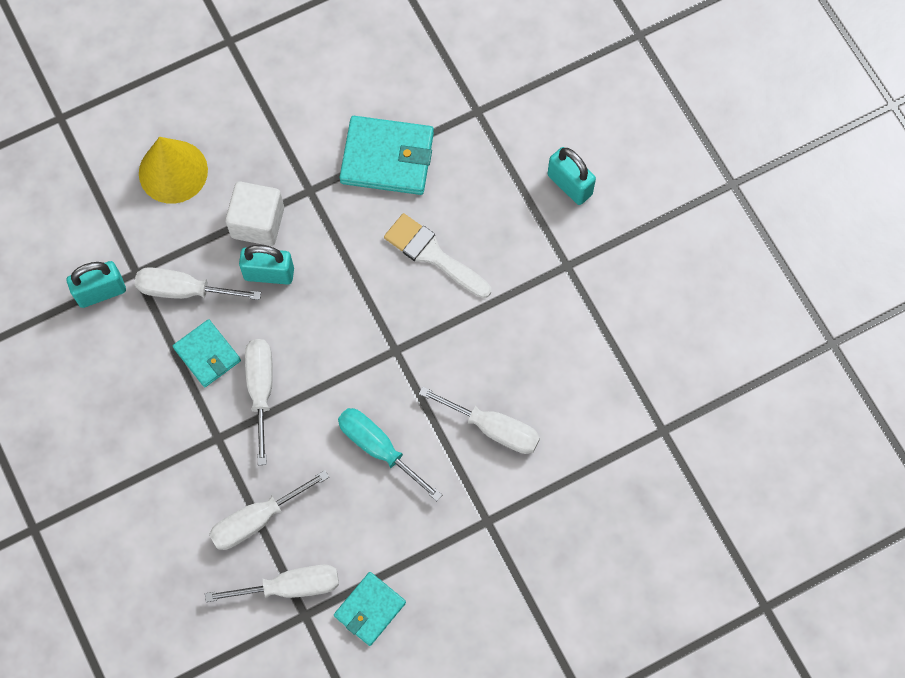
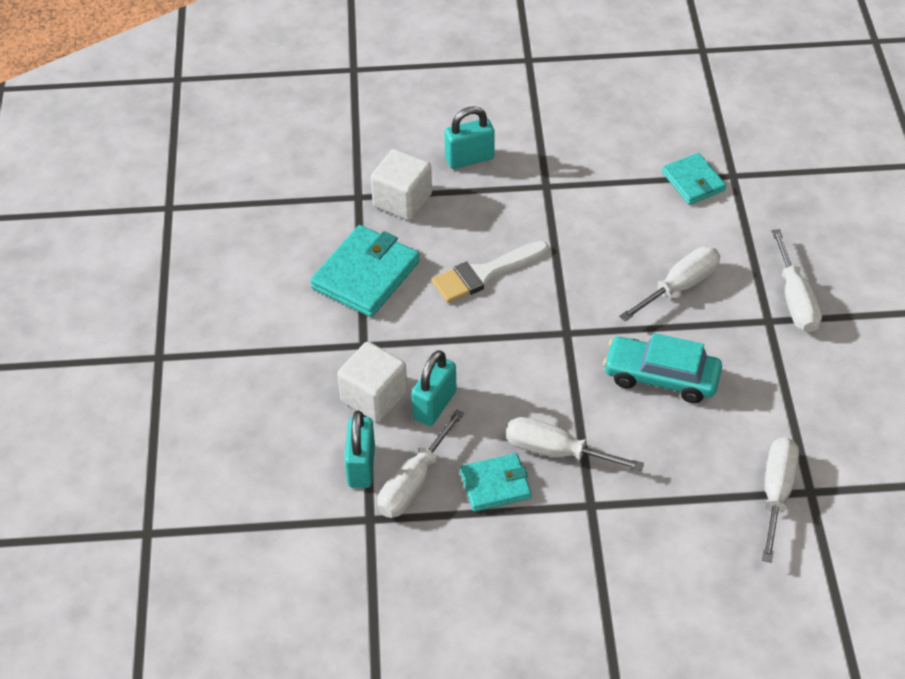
camera: 65 degrees left, 20 degrees down
(101, 292) = (375, 558): turquoise padlock -> turquoise padlock (361, 466)
(173, 171) = (274, 450): yellow cone -> none
(256, 520) = (694, 499): white screwdriver -> white screwdriver (795, 300)
(370, 609) = (823, 436): turquoise wallet -> turquoise wallet (693, 181)
(378, 448) = (661, 377): turquoise screwdriver -> turquoise car
(489, 149) = (402, 200): none -> white cube

